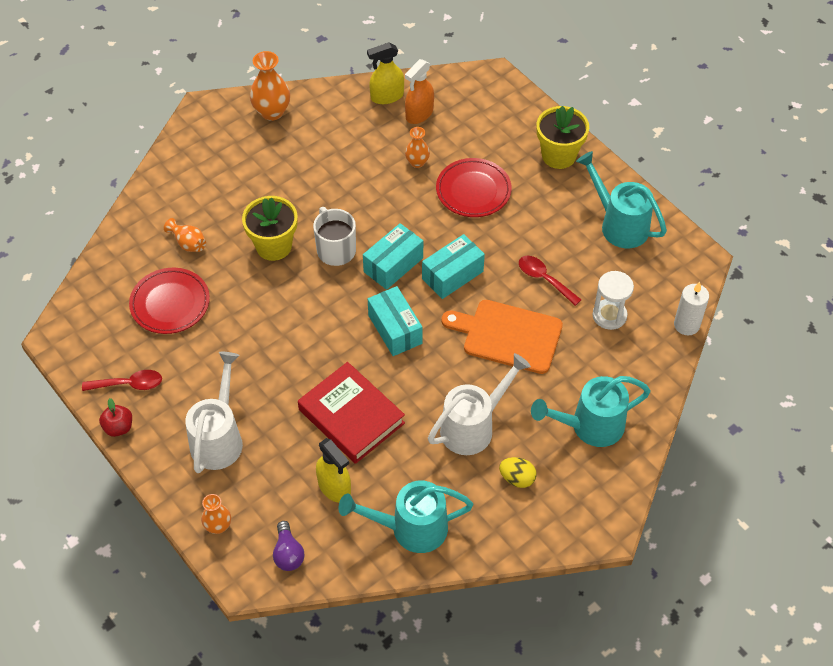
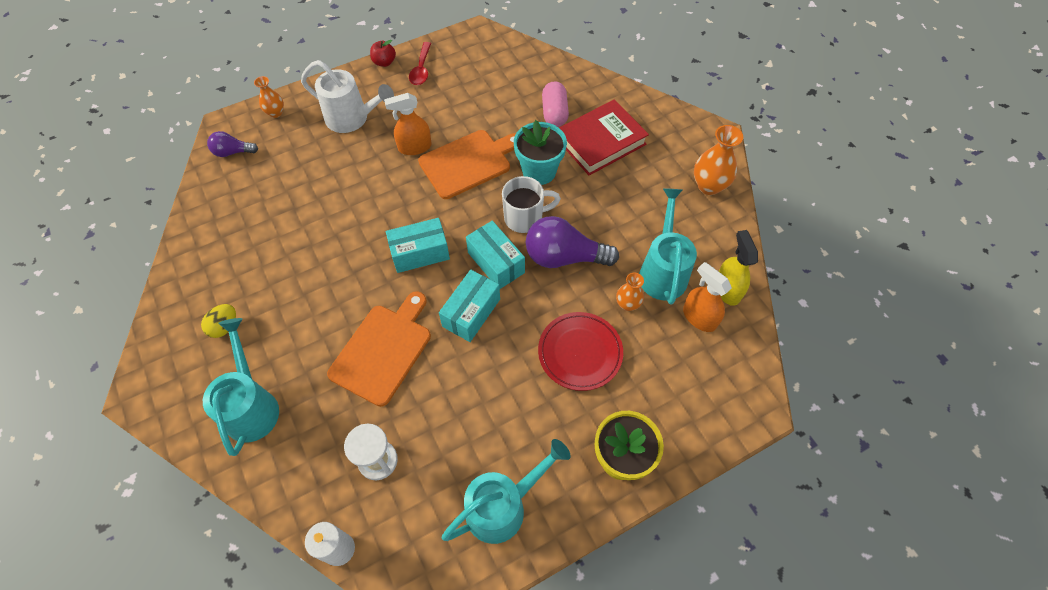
camera: 100 degrees right, 5 degrees up
(170, 303) = (492, 97): red plate -> none
(188, 243) = (554, 113): orange vase -> pink capsule
(255, 364) = (414, 147): none -> orange spray bottle
(270, 310) = (468, 162): none -> orange cutting board
(273, 246) = (539, 171): yellow flower pot -> turquoise flower pot
(334, 487) = (276, 188): yellow spray bottle -> none
(351, 416) = (339, 207): red book -> red book (601, 141)
(376, 213) = (564, 257): none -> purple light bulb
(410, 528) = (215, 235): turquoise watering can -> turquoise watering can (663, 271)
(452, 275) = (471, 313): turquoise box -> turquoise box turned 60 degrees clockwise
(473, 426) = (292, 300): white watering can -> none
(544, 279) = (444, 401): red spoon -> none

